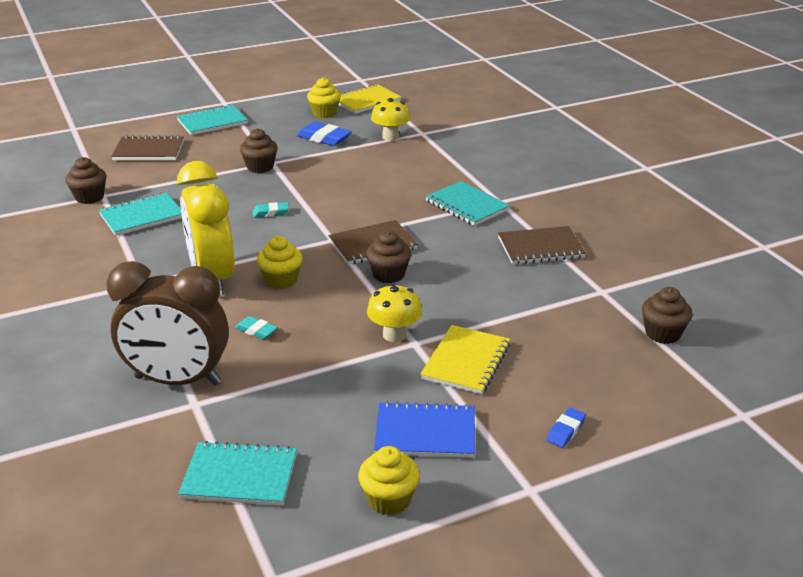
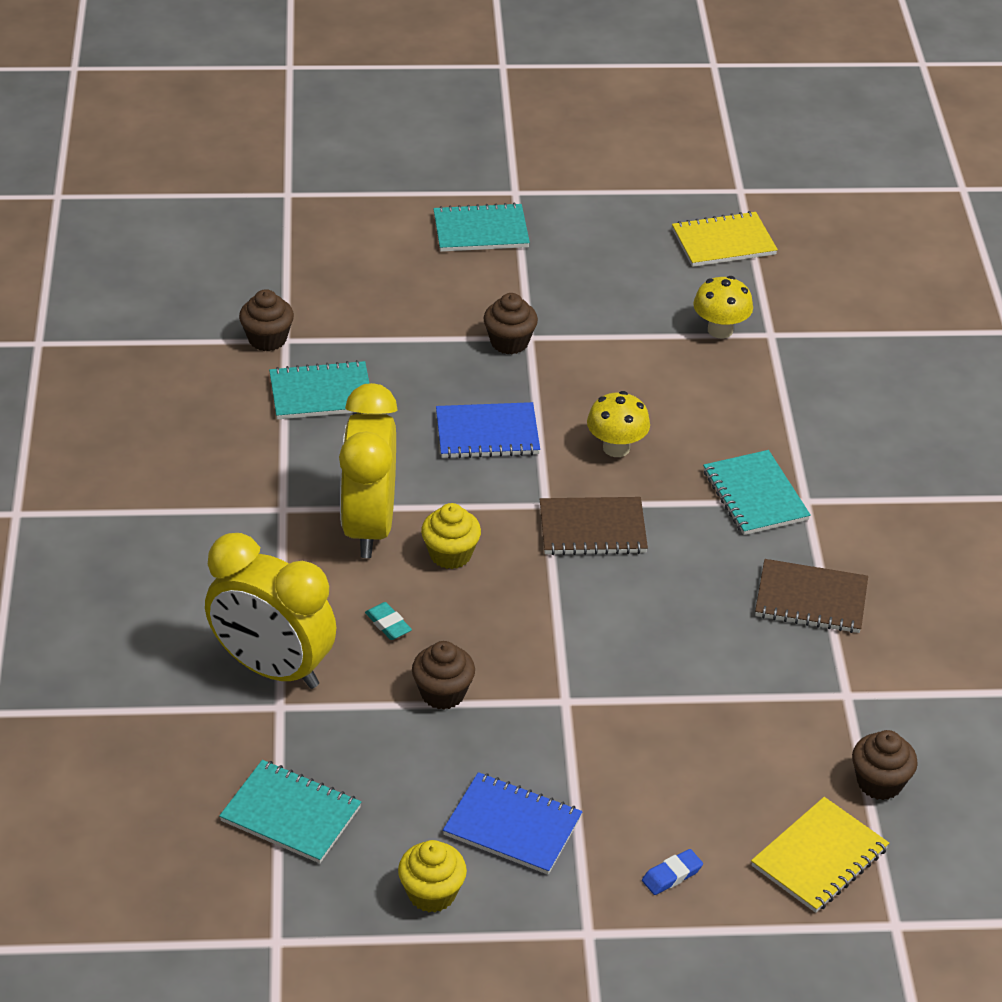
camera: 20 degrees right, 10 degrees up
(149, 151) = (372, 268): brown notebook -> none
(178, 381) = (272, 669): brown clock -> yellow clock
(271, 213) = (487, 433): turquoise eraser -> blue notebook
(324, 113) = (649, 253): yellow cupcake -> none
(324, 138) = (623, 307): blue eraser -> none
(389, 275) = (587, 585): brown cupcake -> brown cupcake (443, 693)
(394, 335) = (547, 681): yellow mushroom -> yellow mushroom (616, 448)
(466, 361) = (611, 746): yellow notebook -> yellow notebook (819, 857)

